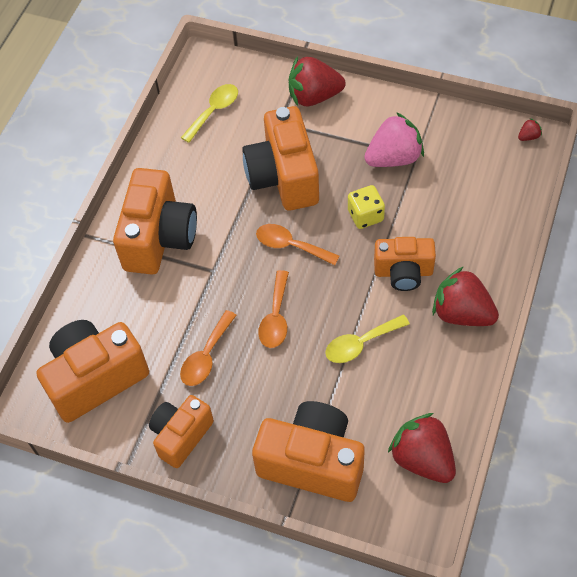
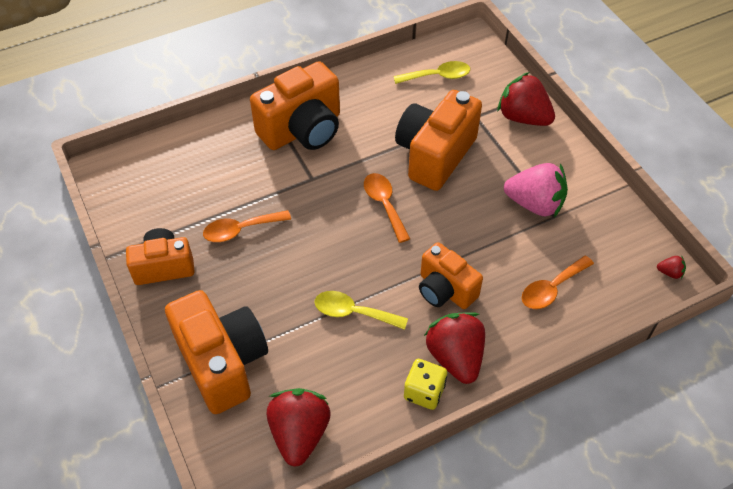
camera: 40 degrees right, 5 degrees down
(96, 378) = (159, 185): orange camera -> none
(275, 317) = (316, 244): orange spoon -> orange spoon (551, 288)
(365, 215) = (464, 227): yellow dice -> yellow dice (424, 392)

